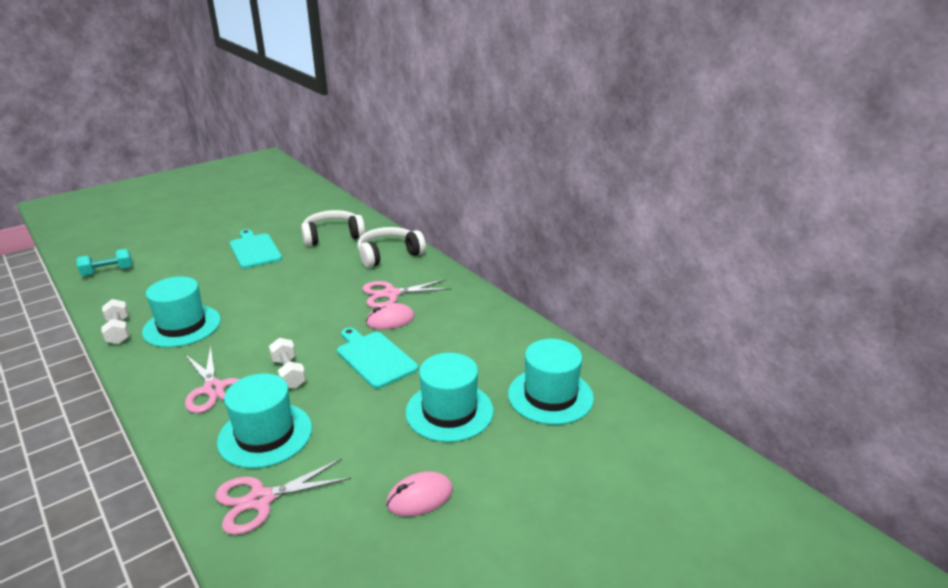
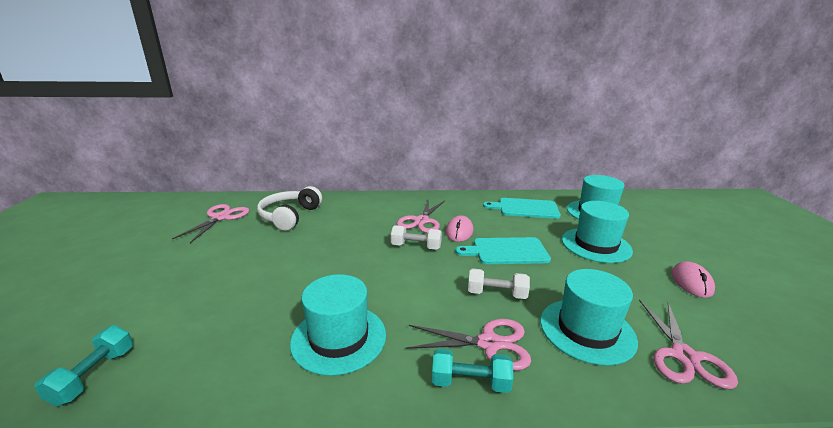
camera: 55 degrees left, 5 degrees down
(118, 331) = (284, 396): white dumbbell -> white dumbbell (416, 247)
(164, 393) = (470, 382): none -> turquoise dumbbell
(254, 250) = (245, 256): turquoise cutting board -> turquoise cutting board (525, 208)
(302, 214) = (221, 217): none -> pink scissors
(389, 255) = (360, 206): white headphones -> none

